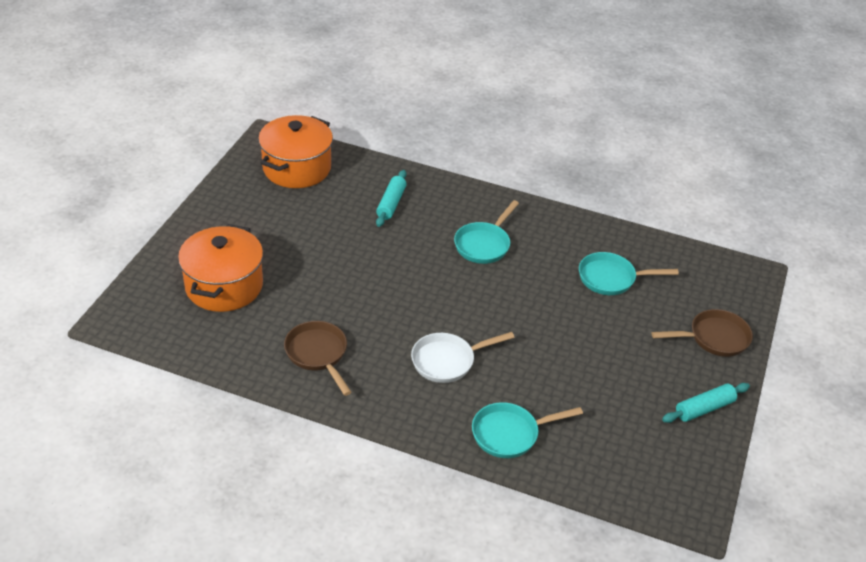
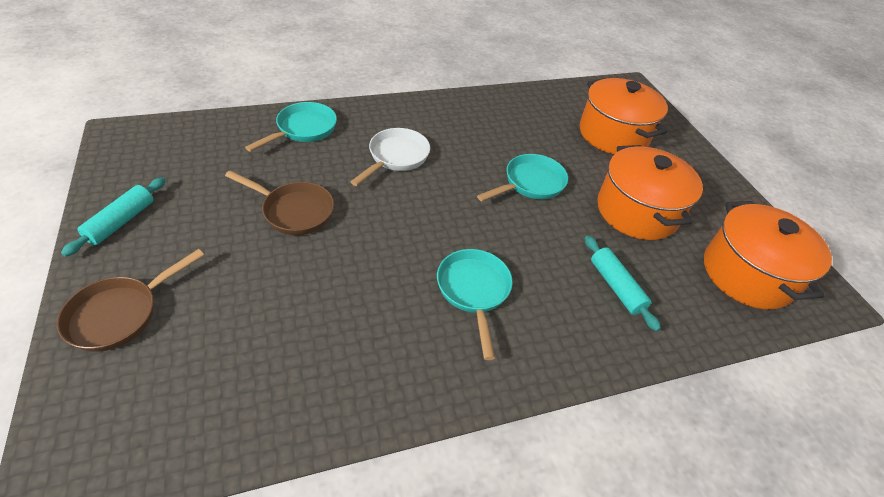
camera: 140 degrees right, 5 degrees up
(308, 229) = (636, 211): none -> orange pot
(318, 354) = (491, 121): brown pan -> brown pan (294, 211)
(611, 278) = (293, 331): turquoise pan -> turquoise pan (530, 183)

